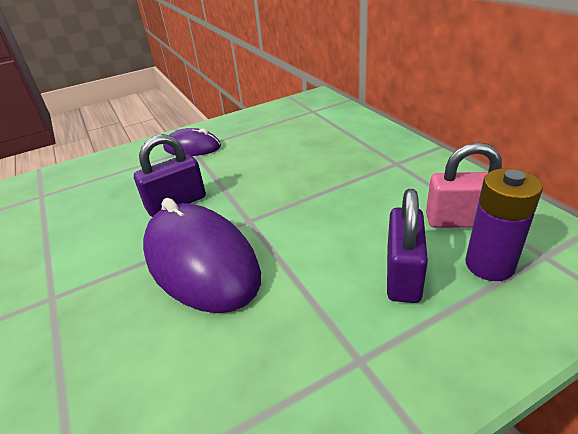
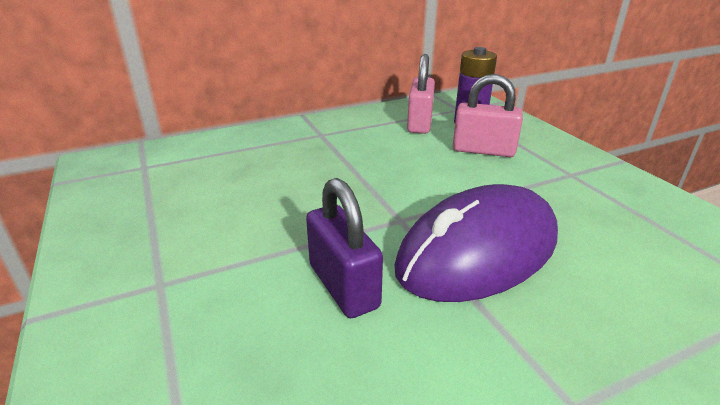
camera: 90 degrees left, 5 degrees down
(192, 147) = (157, 283): purple mouse -> none
(403, 274) = (483, 150): purple padlock -> pink padlock

